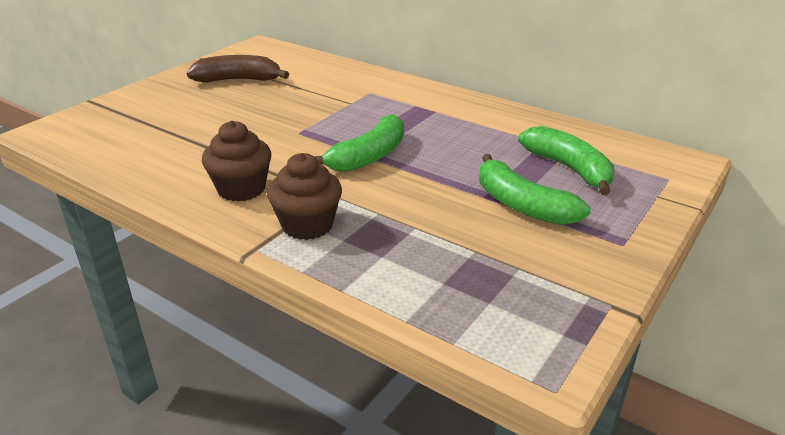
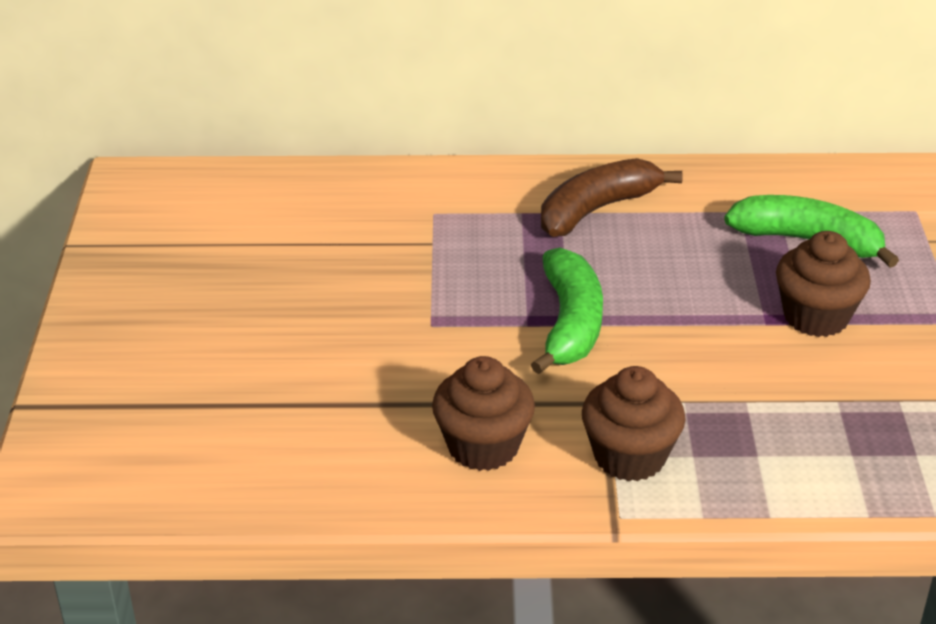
camera: 35 degrees left, 5 degrees up
(238, 80) = (206, 266): brown banana -> brown banana (597, 209)
(522, 205) = (816, 316): green banana -> brown cupcake

